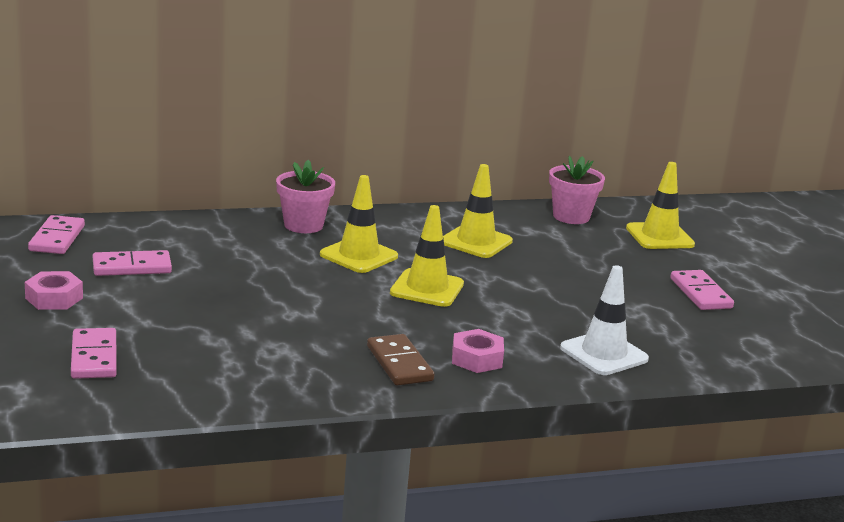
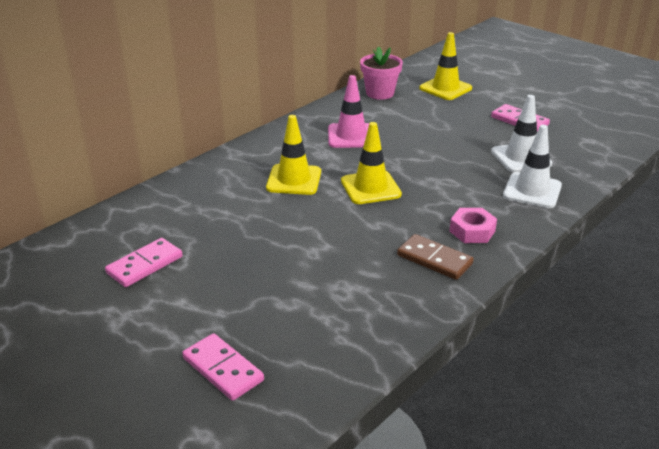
camera: 30 degrees left, 10 degrees up
(54, 298) = (118, 326): pink nut -> none
(57, 238) = (49, 265): pink domino -> none
(303, 225) = (224, 170): pink flower pot -> none
(476, 242) = (351, 136): yellow traffic cone -> pink traffic cone
(642, 324) = (521, 158): none -> white traffic cone

